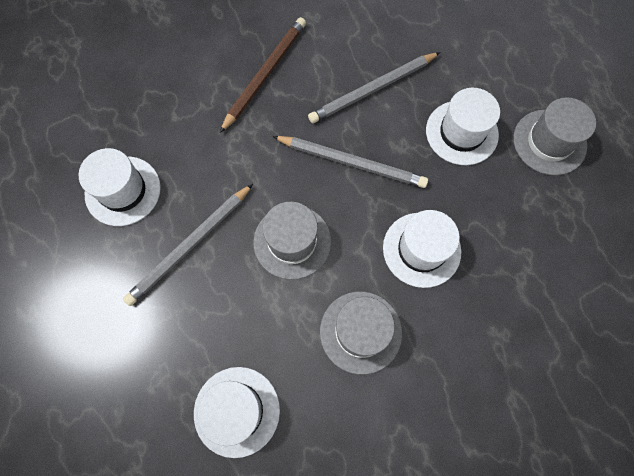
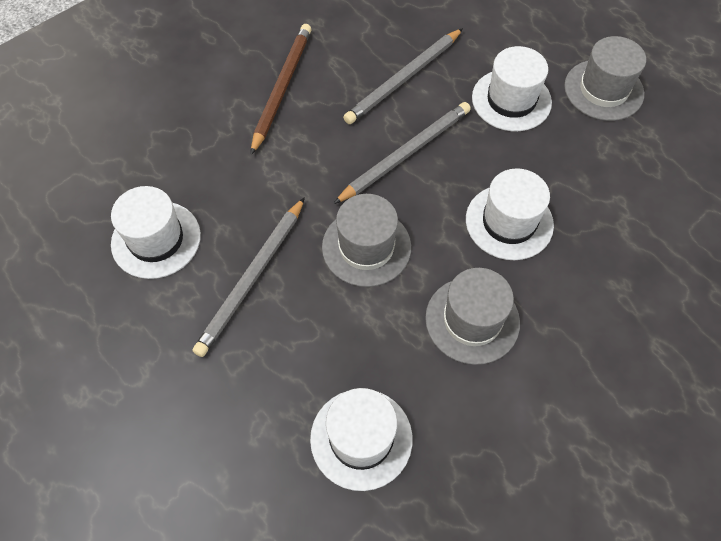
camera: 15 degrees left, 10 degrees down
(352, 162) = (405, 154): grey pencil -> grey pencil turned 45 degrees counterclockwise

